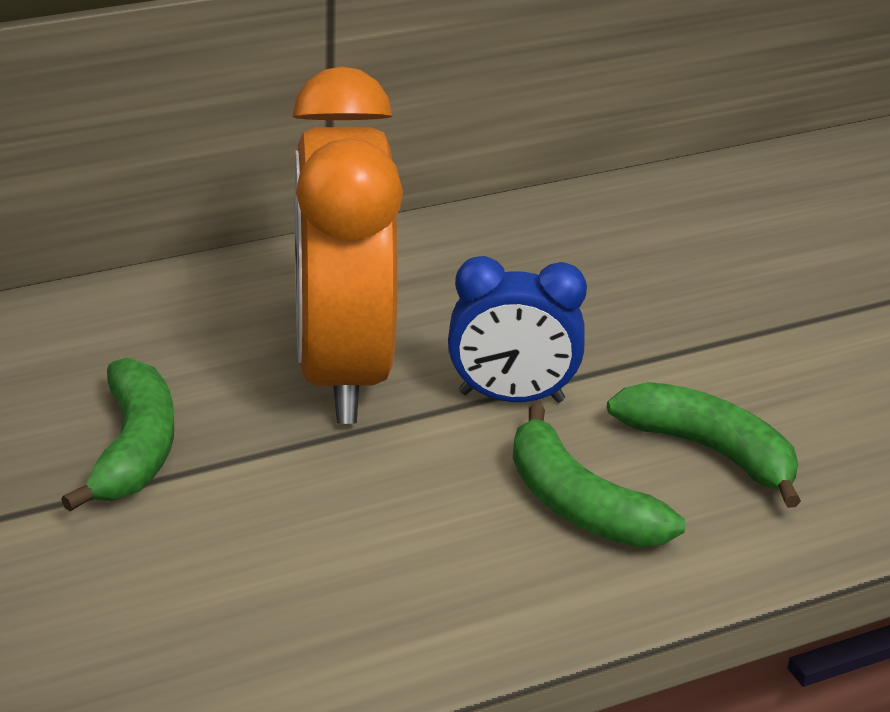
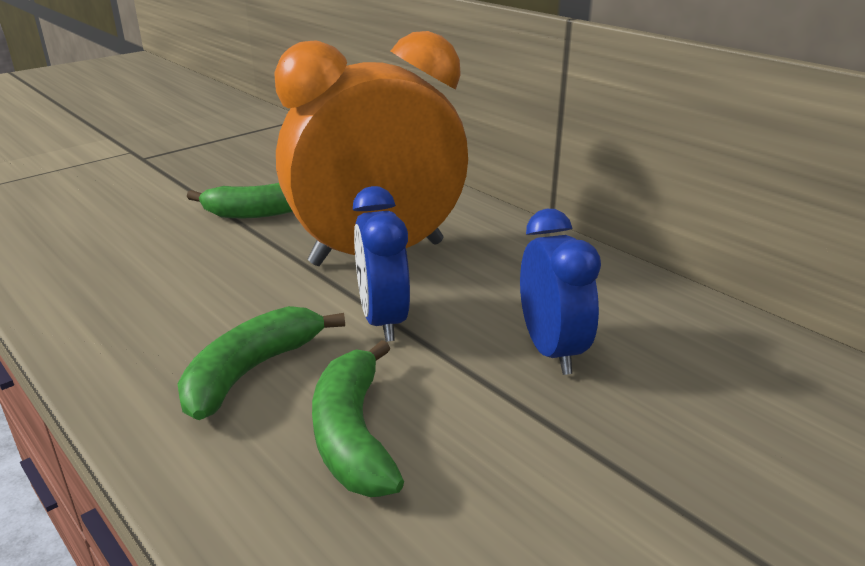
camera: 75 degrees right, 5 degrees down
(614, 307) = (551, 350): none -> blue clock
(710, 451) = (353, 435): green banana -> green banana turned 150 degrees clockwise

